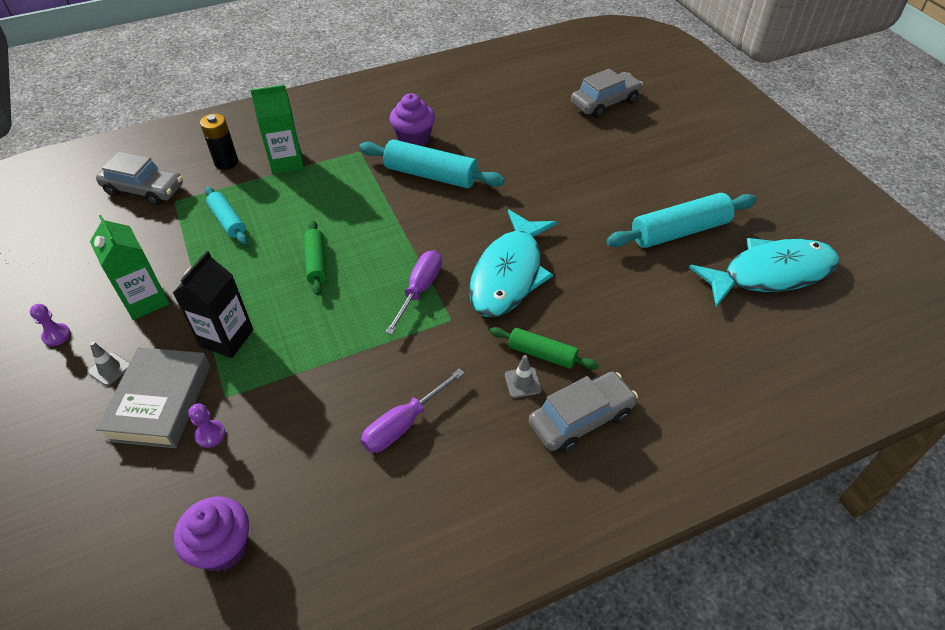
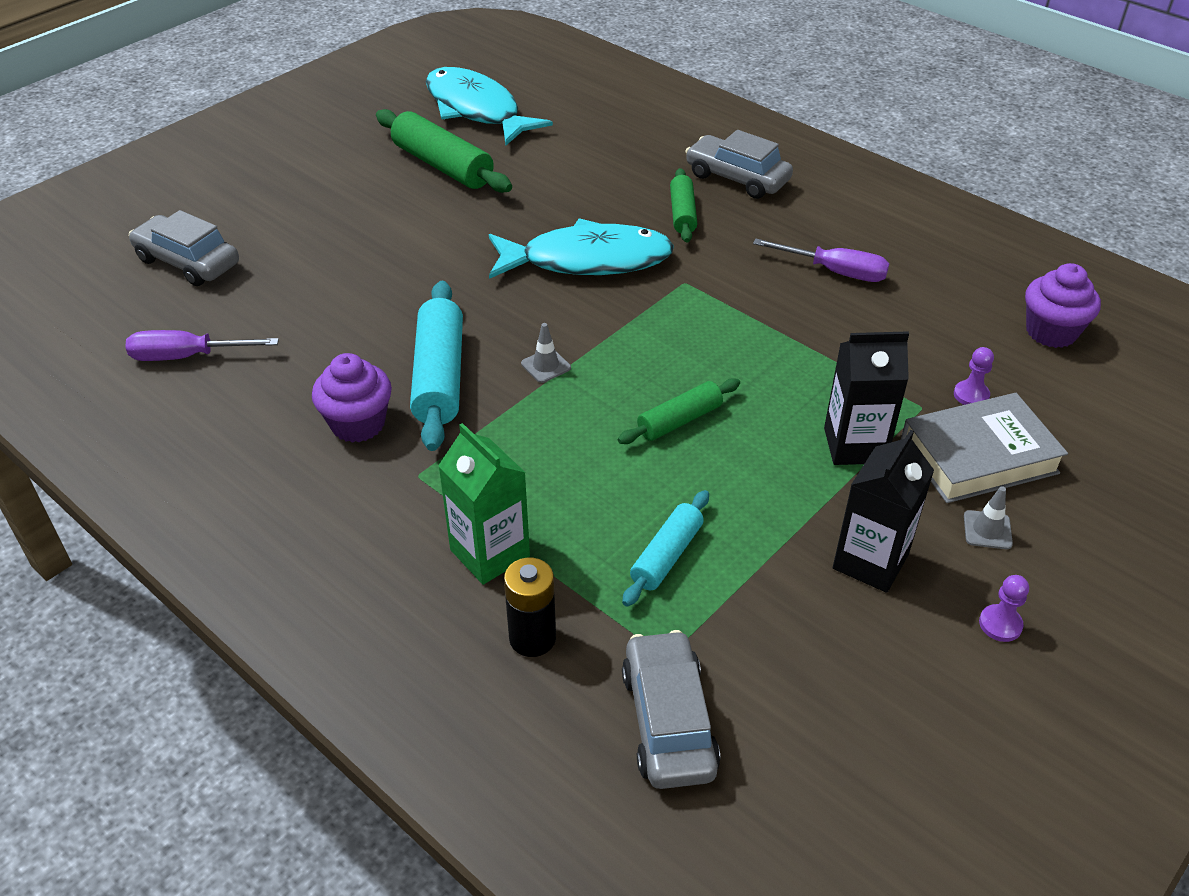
camera: 115 degrees left, 5 degrees down
(145, 300) = (870, 561): green carton -> black carton
(419, 289) = (659, 317): purple screwdriver -> purple screwdriver (187, 356)
(523, 382) = (726, 217): grey traffic cone -> grey traffic cone (546, 366)
(679, 231) = (443, 166): turquoise rolling pin -> green rolling pin

